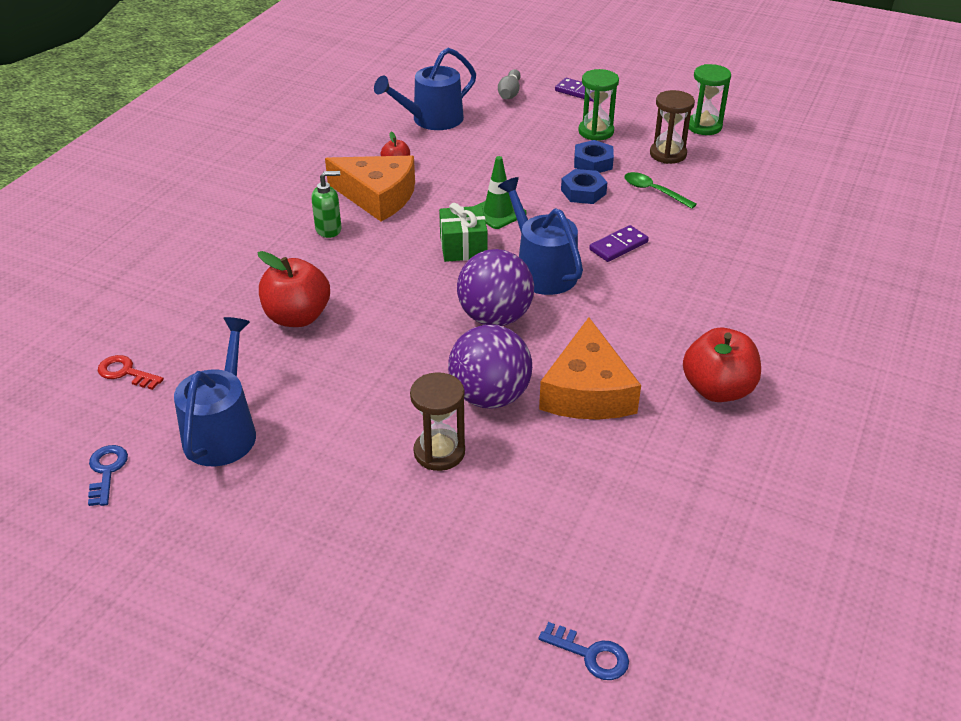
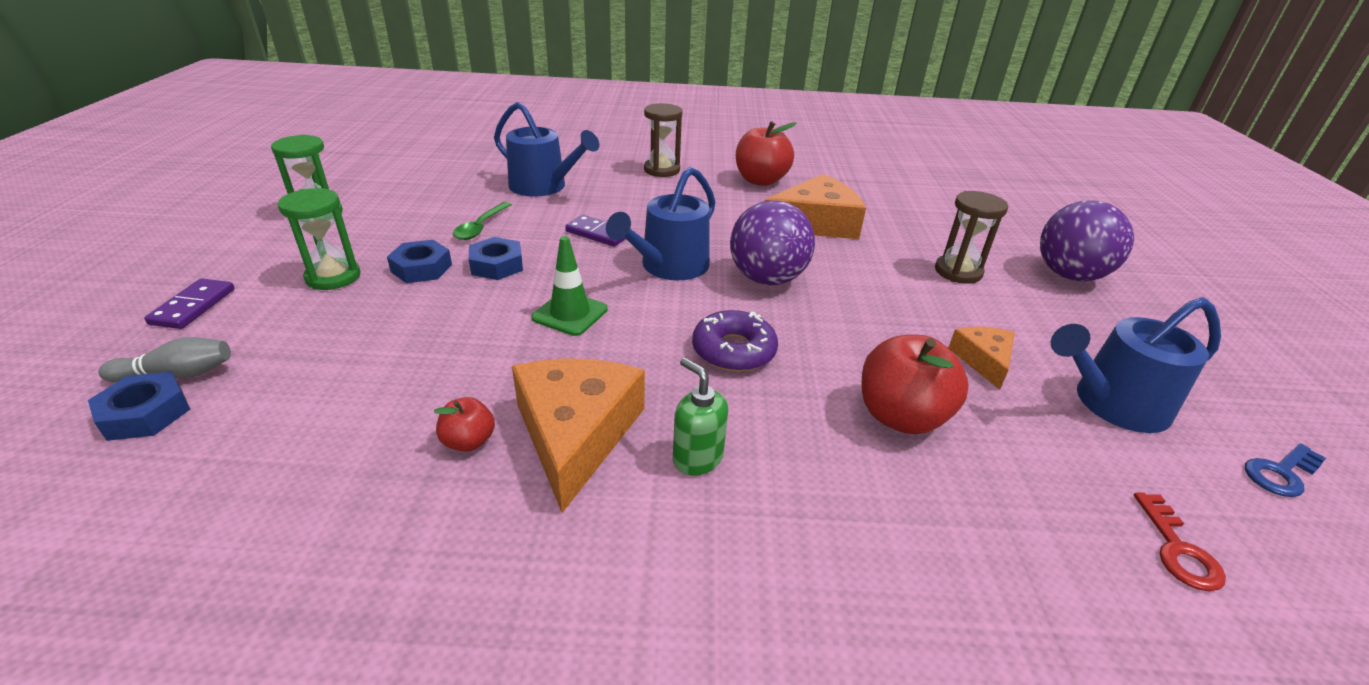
camera: 115 degrees left, 5 degrees down
(315, 389) = (983, 360): none -> orange cheese
(411, 270) = (733, 350): none -> purple donut
(432, 119) = (281, 444): blue watering can -> blue watering can (543, 186)
(463, 247) = (661, 323): green gift -> none
(480, 88) = (145, 413): none -> blue nut
(490, 396) = (871, 262): purple ball -> purple ball (1069, 275)
(591, 655) = (1020, 197): blue key -> none
(668, 154) = (392, 227): brown hourglass -> brown hourglass (661, 170)

